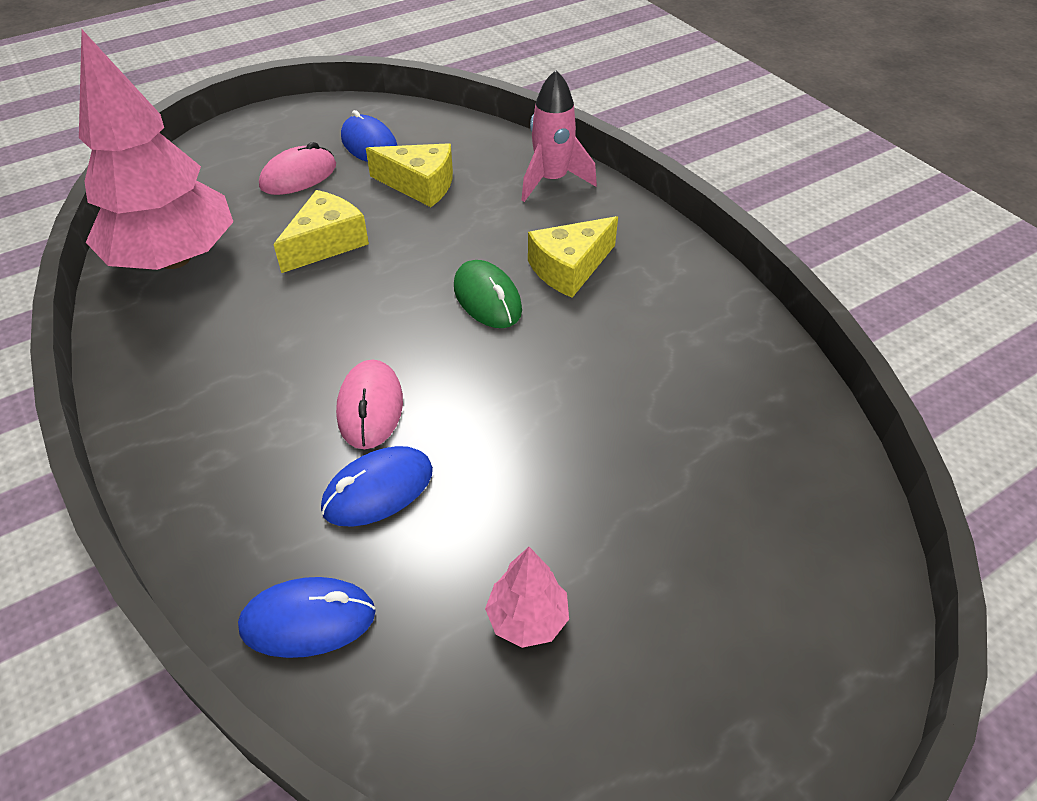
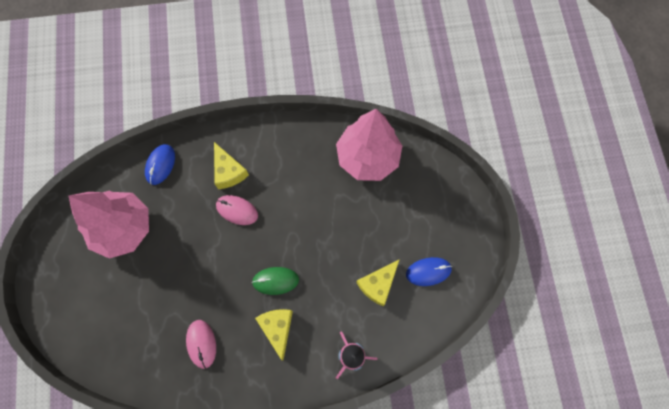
camera: 115 degrees right, 25 degrees up
(298, 176) = (412, 226): pink mouse -> pink mouse (201, 344)
(326, 243) = (349, 224): yellow cheese -> yellow cheese (228, 171)
(378, 490) = (197, 200): blue mouse -> none
(527, 619) = (123, 228): pink tree -> pink tree, size x2.39

